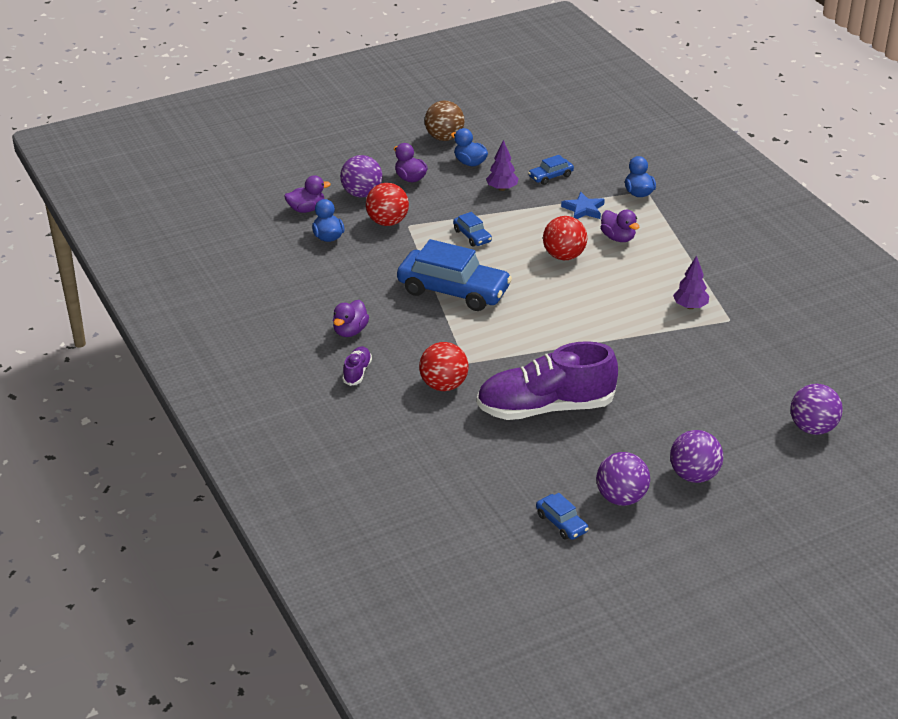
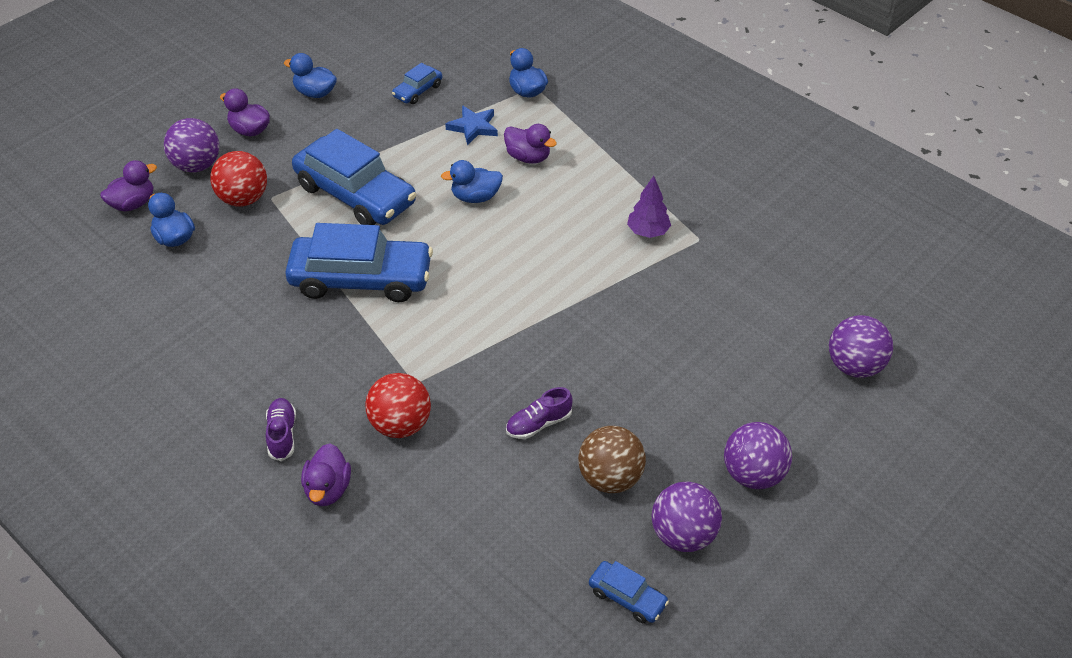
camera: 20 degrees left, 10 degrees up
(350, 331) = (251, 373): purple duck -> purple duck (328, 489)
(444, 138) = (272, 65): brown ball -> brown ball (610, 478)
(472, 236) = (355, 194): blue car -> blue car, size x2.19
(502, 188) = (366, 120): purple tree -> none
(545, 408) = (538, 424): purple shoe -> purple shoe, size x0.41
(564, 256) = (475, 197): red ball -> blue duck

